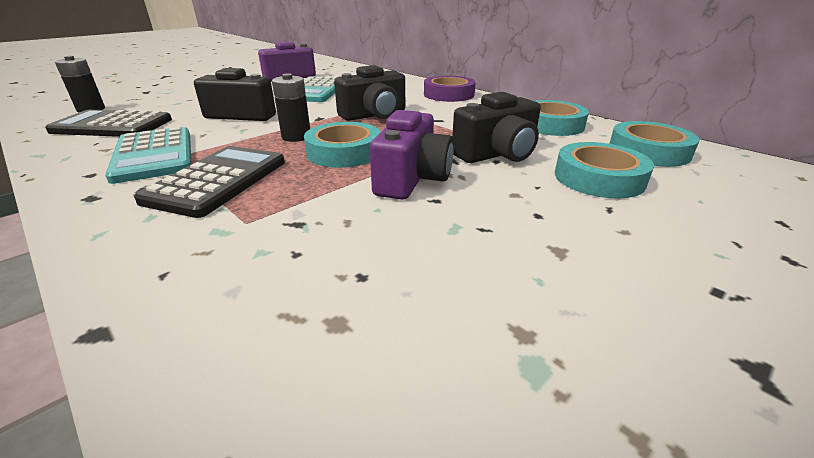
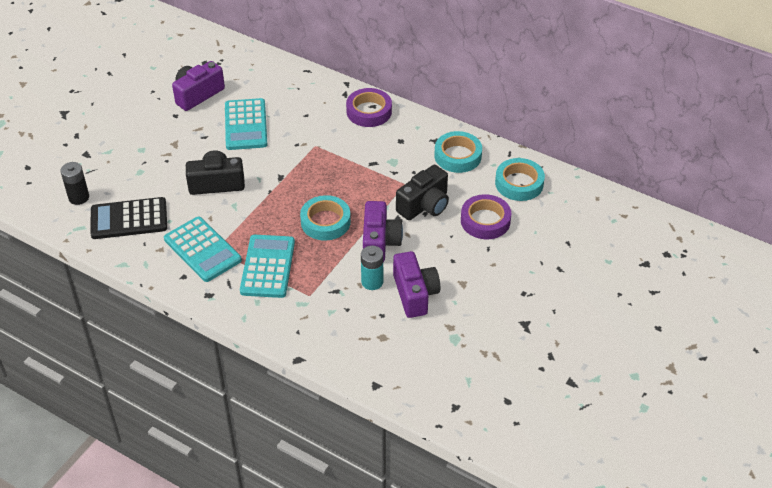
camera: 15 degrees left, 15 degrees up
(218, 181) = (268, 267): black calculator -> turquoise calculator
(296, 137) = (281, 208): black battery -> none
(372, 221) = (372, 282): none -> turquoise battery
(374, 115) = (321, 164): black camera -> none
(449, 251) = (415, 294): none -> purple camera
(598, 178) = (485, 221): turquoise tape -> purple tape

